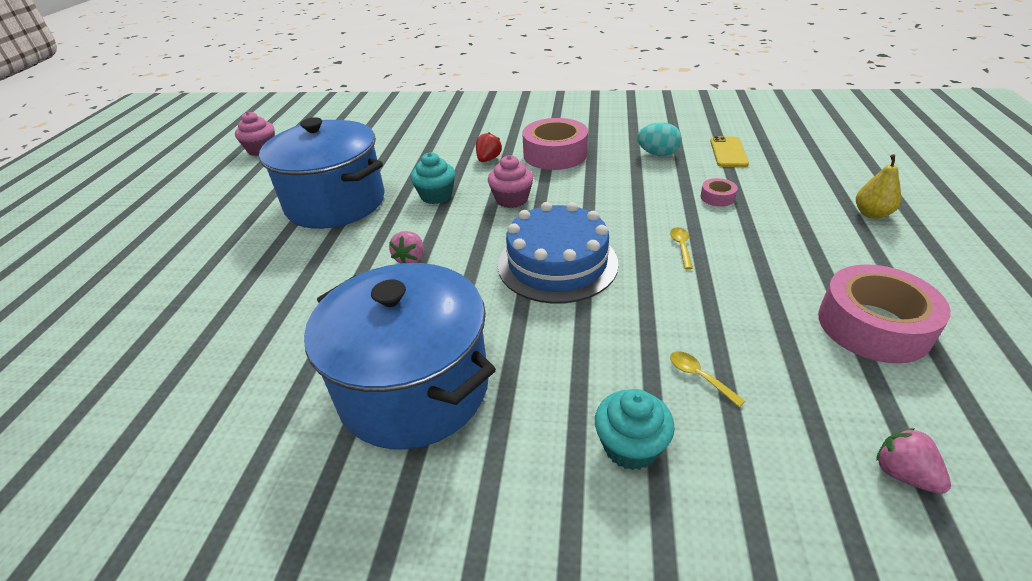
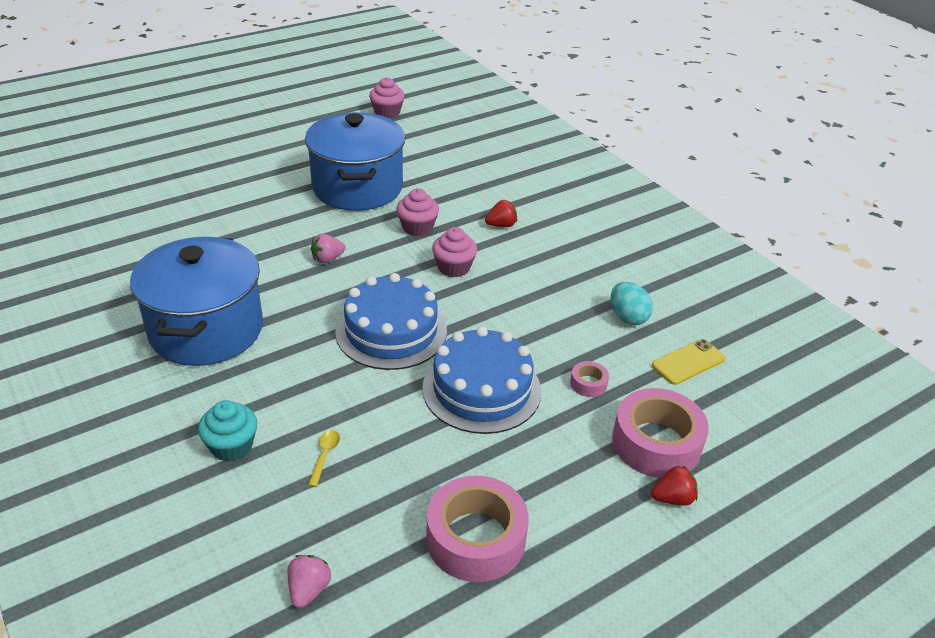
camera: 45 degrees right, 0 degrees up
(436, 196) = (417, 228): turquoise cupcake -> pink cupcake
(555, 154) = (553, 257): pink tape -> pink tape (656, 443)
(681, 247) = (481, 389): yellow spoon -> blue cake
(871, 214) = (673, 498): yellow pear -> red strawberry

